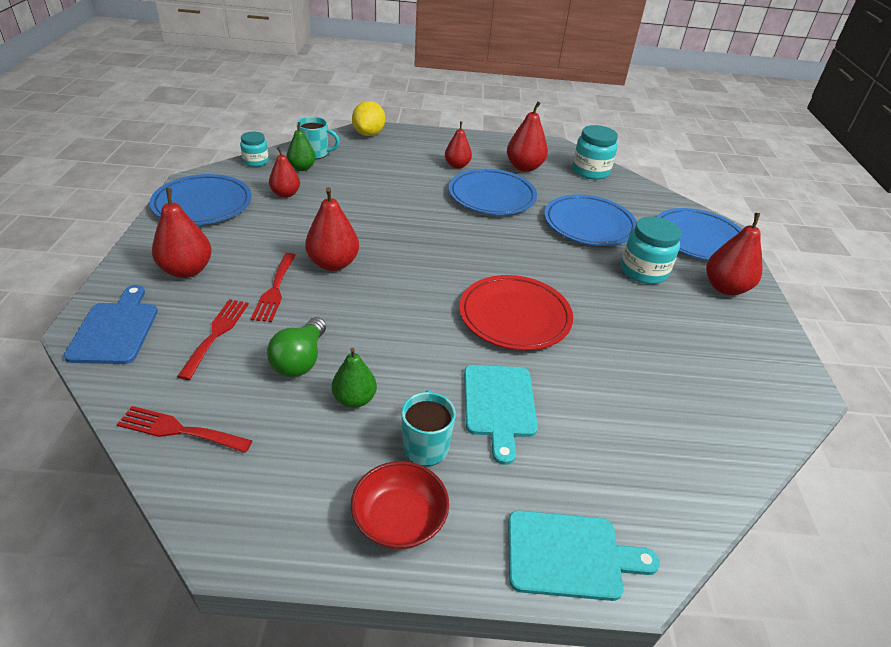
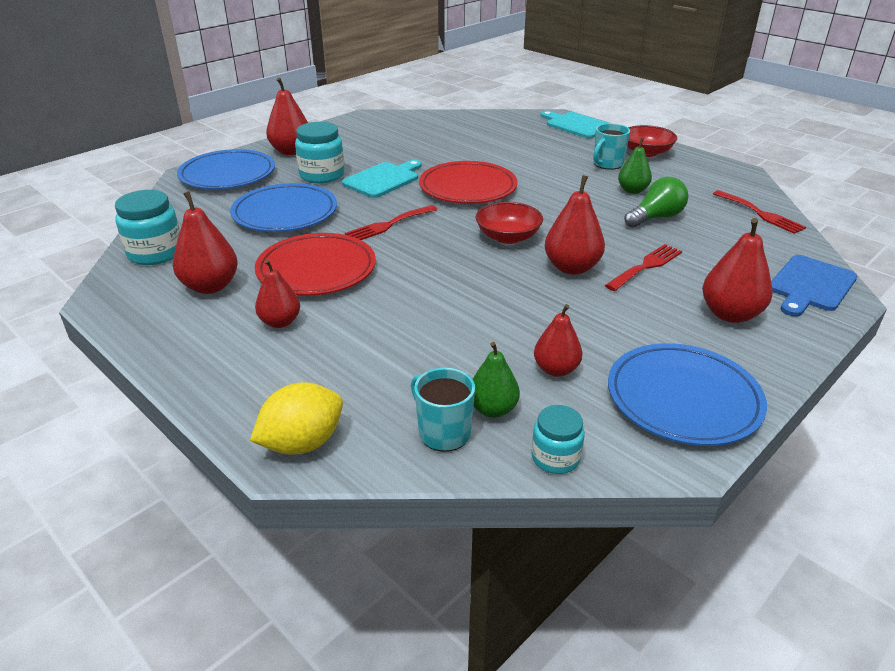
camera: 135 degrees left, 5 degrees down
(216, 334) = (716, 253): red fork -> red fork (388, 225)
(410, 272) = (508, 237): none -> red bowl
(492, 196) = (316, 269): blue plate -> red plate
(499, 405) = (543, 162): turquoise cutting board -> turquoise cutting board (383, 179)

